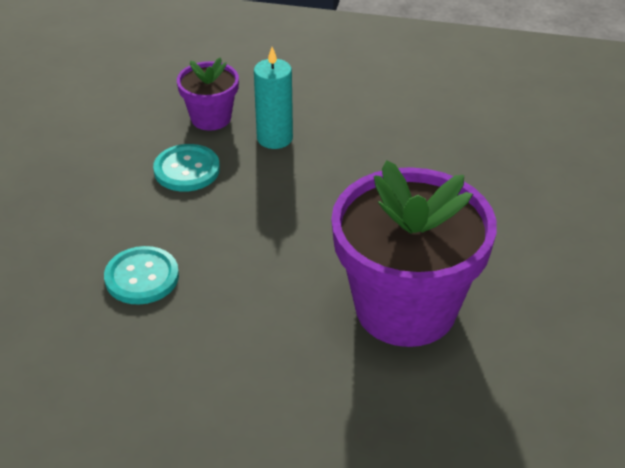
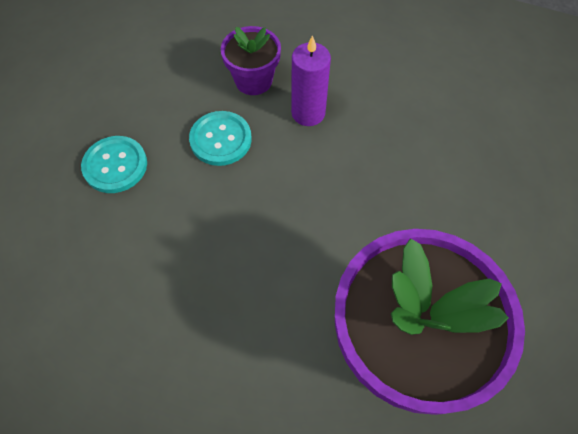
camera: 10 degrees right, 20 degrees up
(142, 277) = (156, 265): turquoise button -> turquoise button (115, 165)
(274, 138) = (308, 113): turquoise candle -> purple candle

